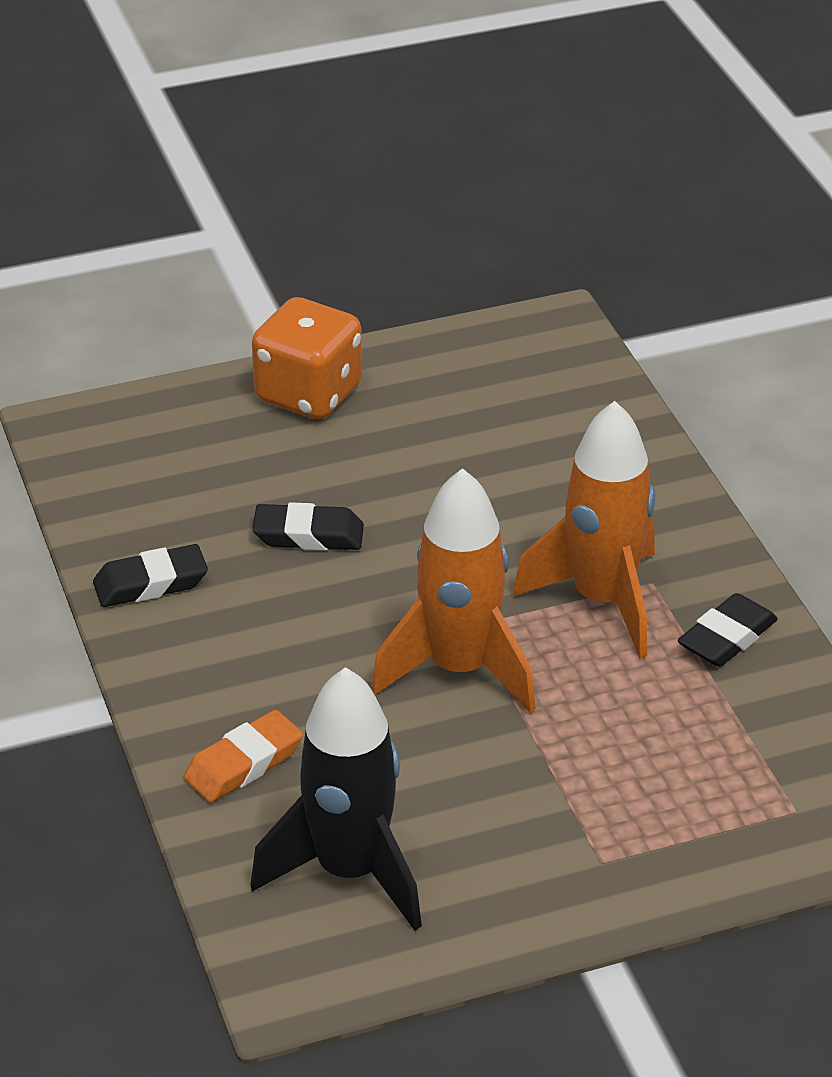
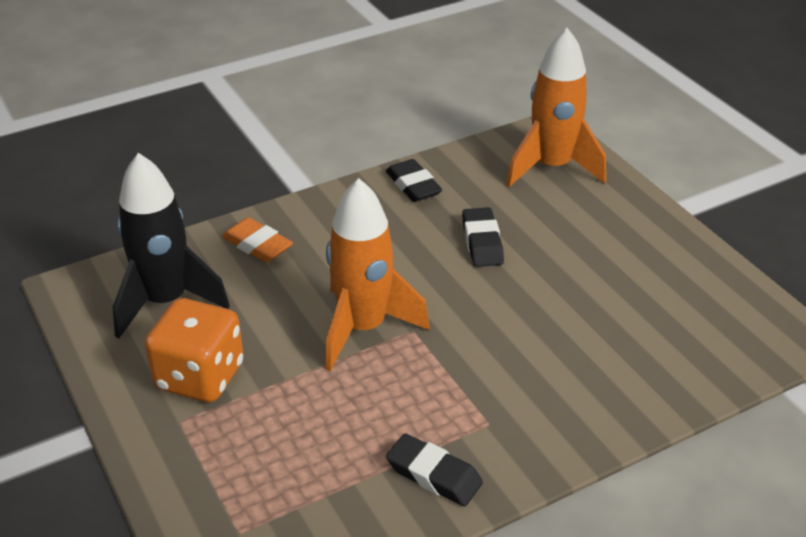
camera: 80 degrees right, 0 degrees up
(308, 394) = (634, 222): orange dice -> orange dice (200, 377)
(602, 600) = (458, 396): orange rocket -> orange rocket (552, 167)

